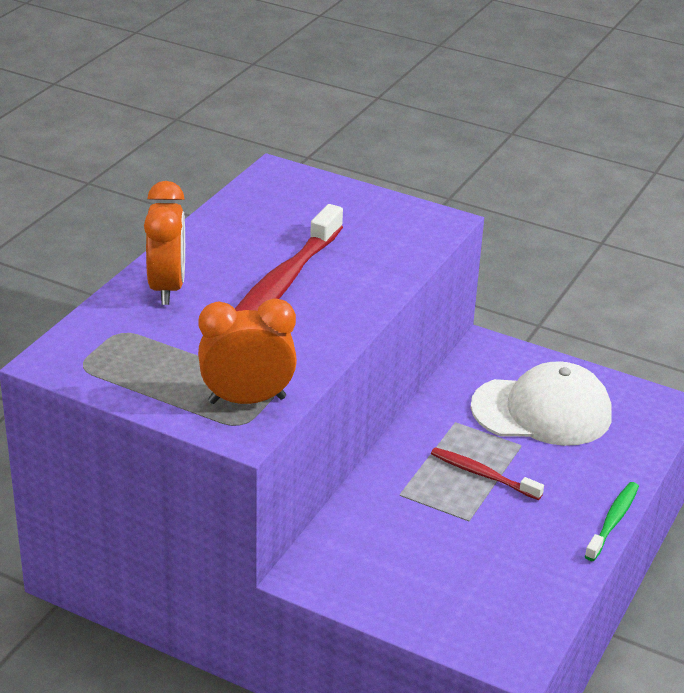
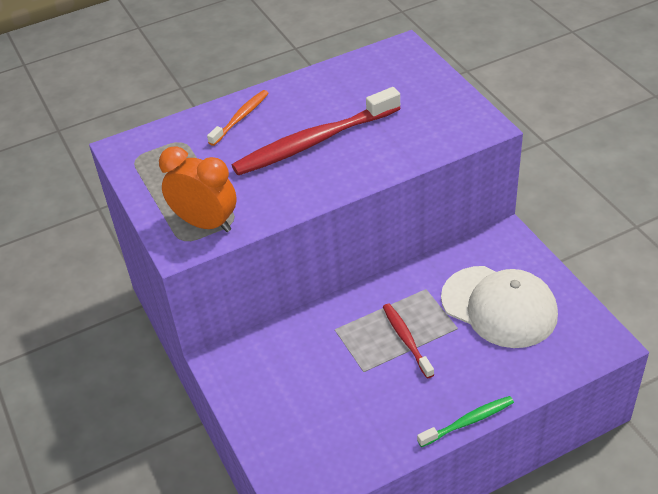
camera: 40 degrees right, 10 degrees up
(167, 288) = (240, 118): orange clock -> orange toothbrush

